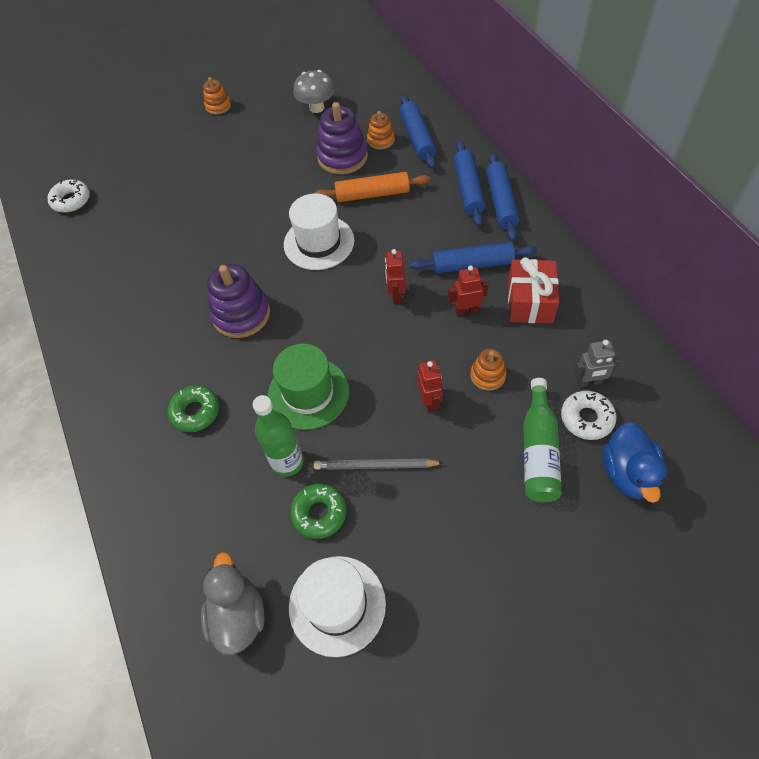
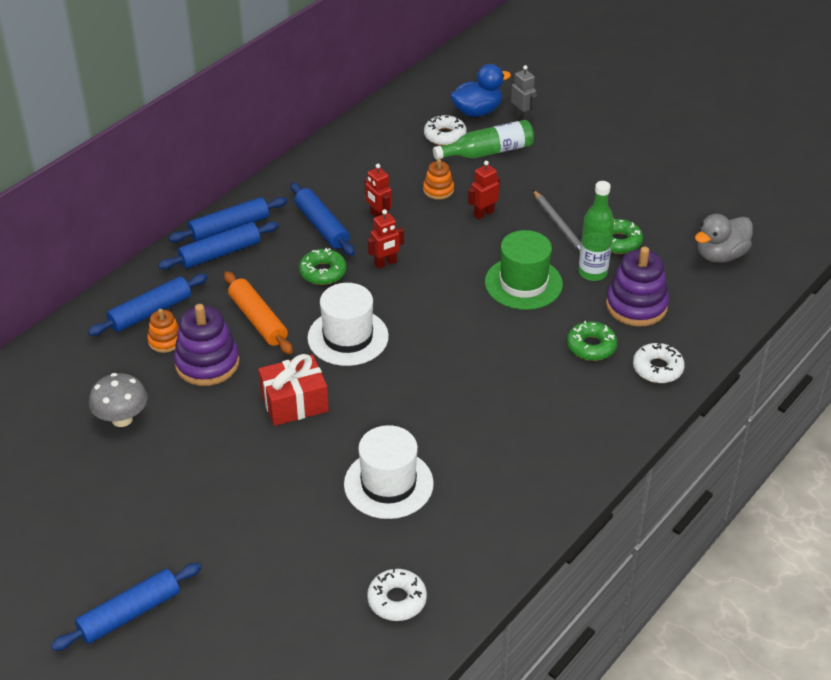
camera: 120 degrees left, 15 degrees down
(133, 454) = (657, 368): none -> white donut
(163, 89) = (130, 614): none -> blue rolling pin
(218, 106) = (150, 525): orange stacking toy -> none
(241, 314) = (470, 360): purple stacking toy -> purple stacking toy (636, 306)
(337, 605) = (673, 212): white hat -> white hat (388, 484)
(408, 248) = (323, 272): none -> green donut
(530, 302) = (347, 184): red gift -> red gift (294, 402)
(588, 382) = (411, 140): grey robot -> grey robot (522, 117)

